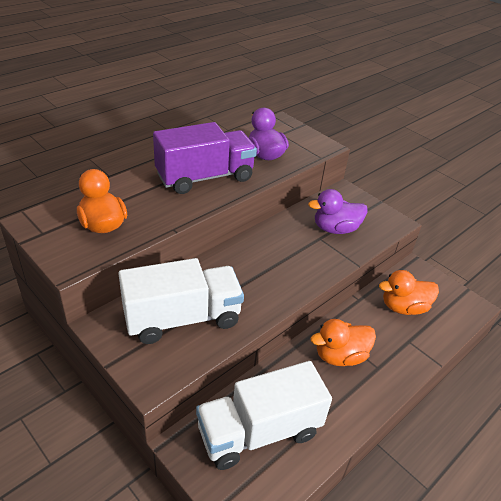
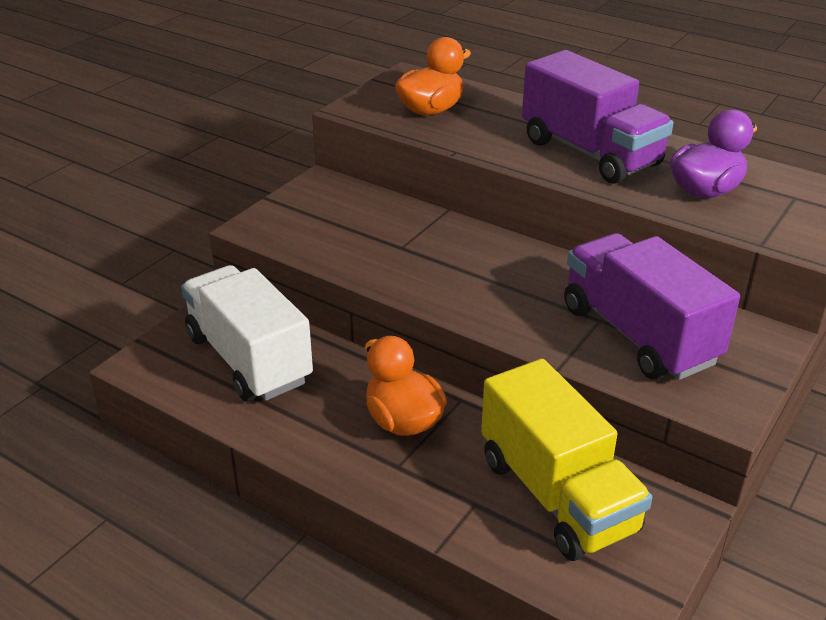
camera: 80 degrees right, 5 degrees down
(182, 318) = (354, 228): white truck -> none
(335, 229) = (638, 335): purple duck -> purple truck
(403, 307) = (557, 495): orange duck -> yellow truck

